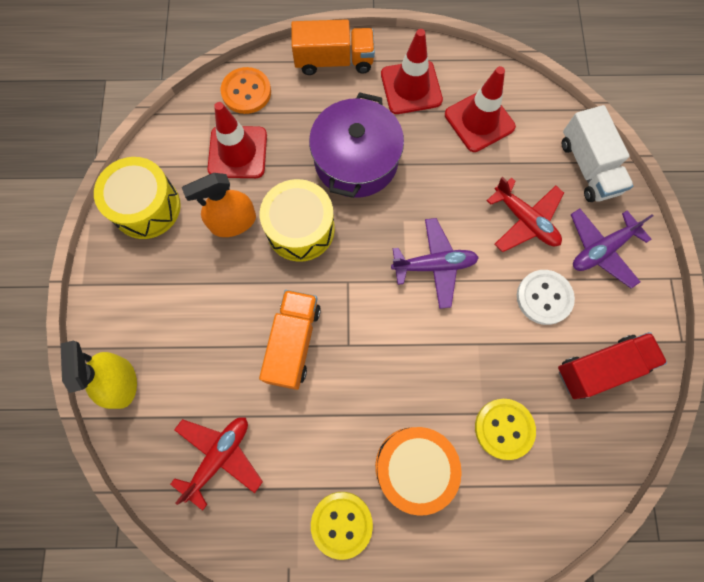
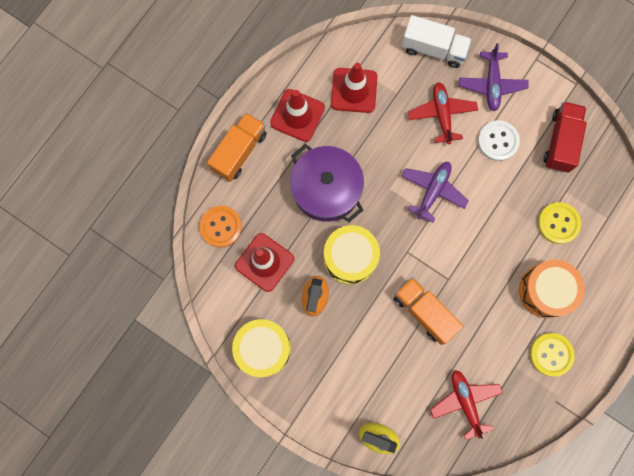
camera: 55 degrees left, 5 degrees up
(525, 220) = (442, 114): red plane -> red plane turned 90 degrees counterclockwise

